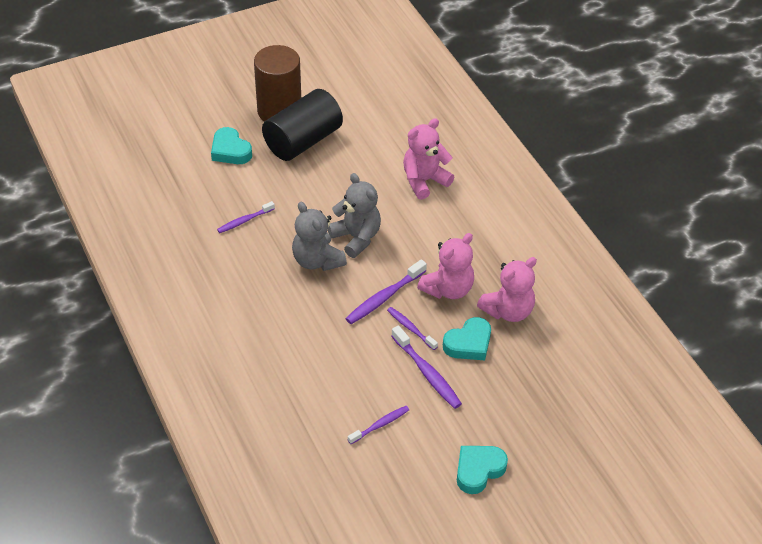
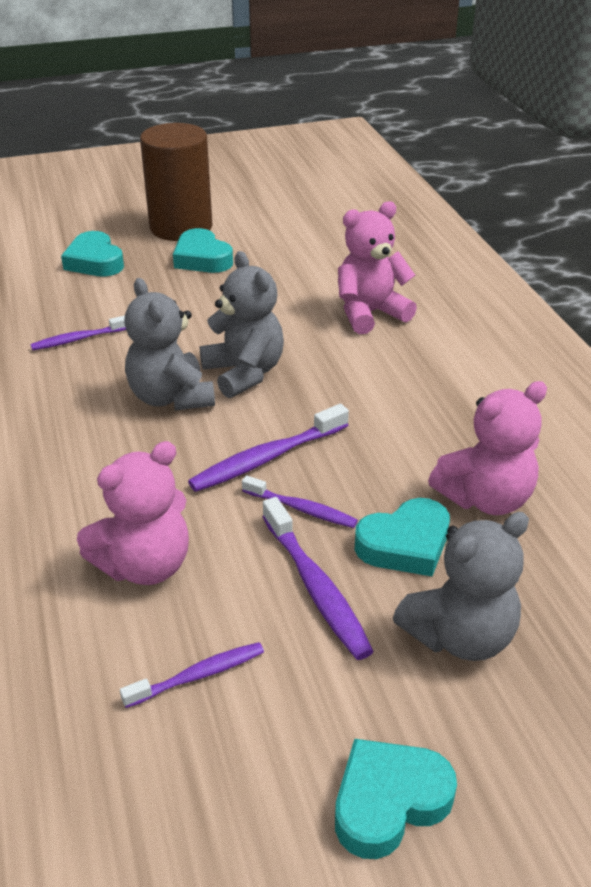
camera: 10 degrees right, 10 degrees down
(303, 141) = (202, 258): black cylinder -> turquoise heart
(410, 328) = (301, 509): purple toothbrush -> purple toothbrush turned 150 degrees clockwise
(448, 289) = (381, 455): pink teddy bear -> pink teddy bear (145, 565)
(502, 390) = (460, 636): none -> grey teddy bear

